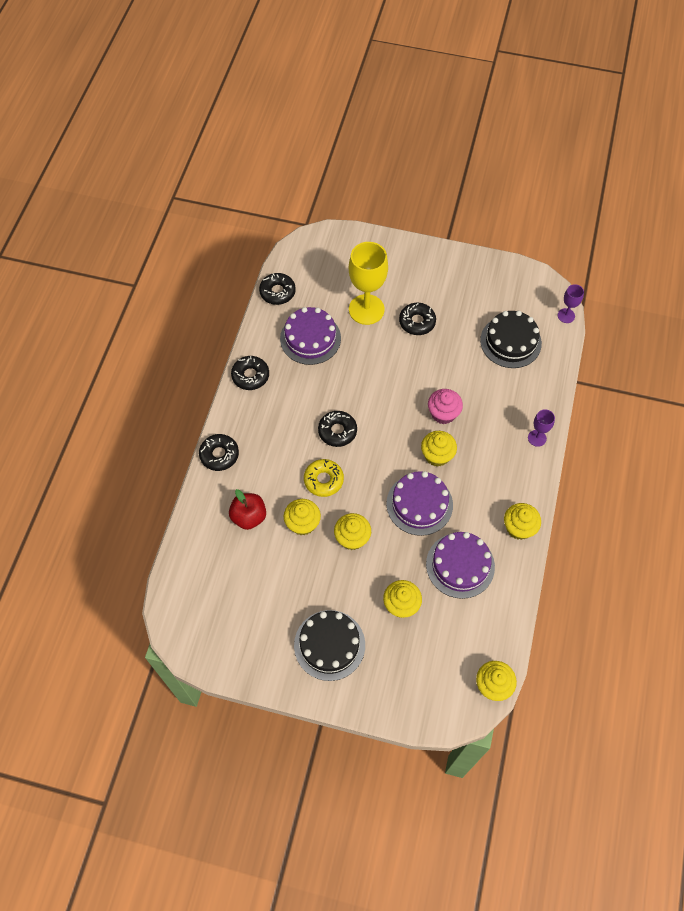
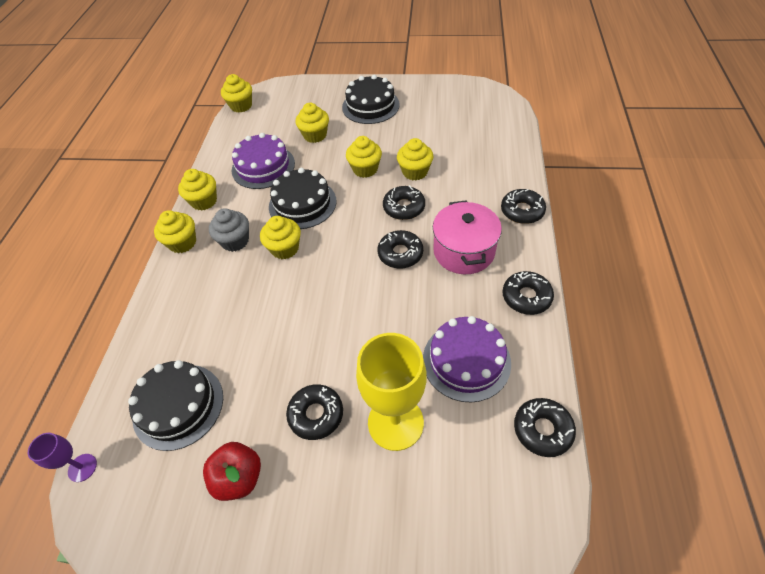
camera: 175 degrees right, 10 degrees down
(249, 517) = (468, 168): red apple -> red apple (239, 477)
(284, 423) = (463, 251): none -> pink pot
(323, 480) = (404, 207): yellow donut -> black donut
(419, 504) = (302, 204): purple cake -> black cake
(443, 413) = (277, 293): pink cupcake -> none
(483, 472) = (235, 241): none -> grey cupcake
(532, 480) = (182, 243): none -> yellow cupcake
(537, 438) = (168, 284): purple goblet -> none

